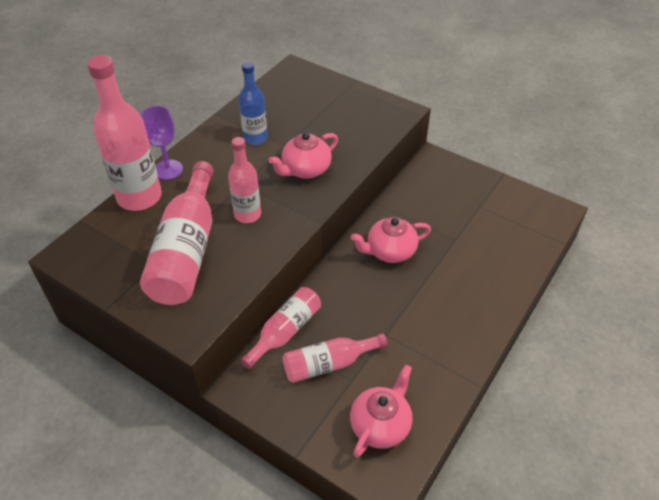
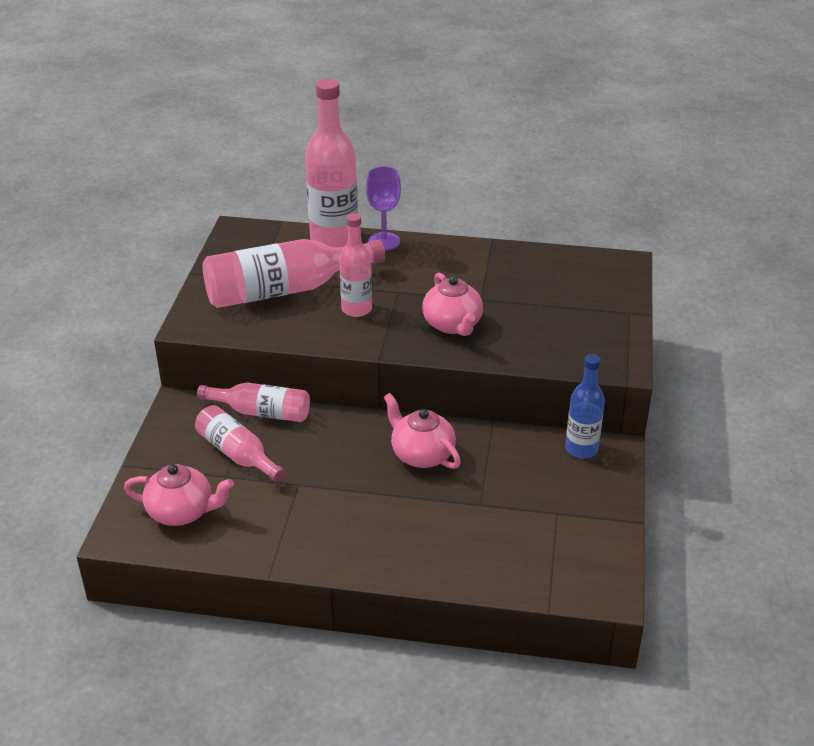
camera: 65 degrees right, 10 degrees down
(255, 138) = (476, 276): blue bottle -> blue bottle (581, 449)
(305, 170) = (452, 325): pink teapot -> pink teapot turned 135 degrees counterclockwise

